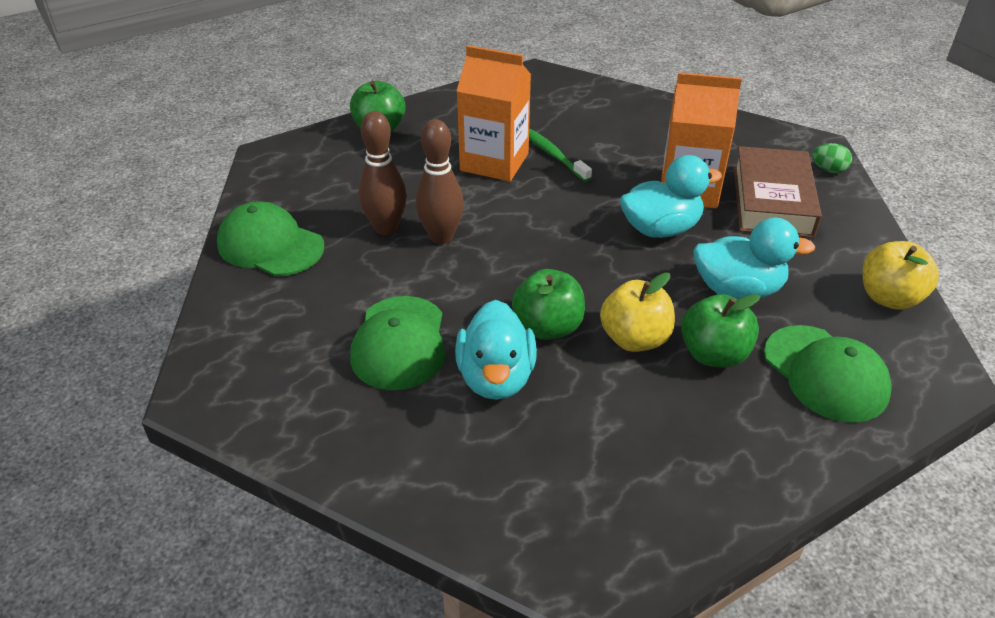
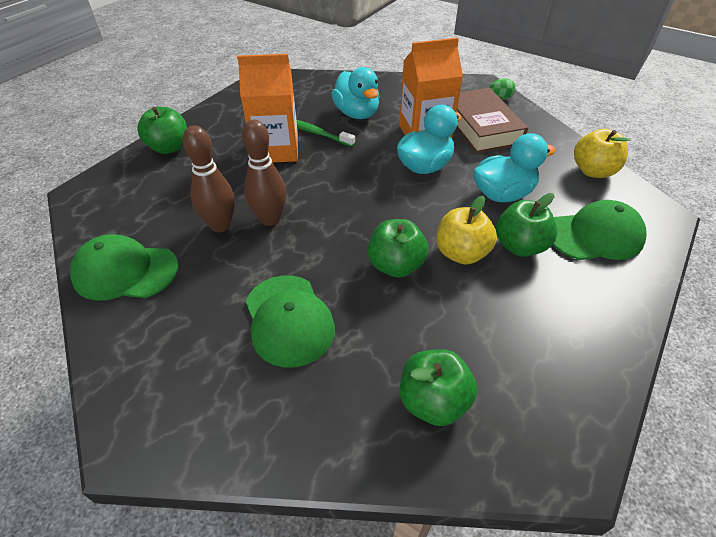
camera: 25 degrees left, 5 degrees up
(496, 377) = (383, 321): turquoise duck -> turquoise duck (357, 114)
(496, 471) = (433, 401): none -> green apple
(825, 373) = (595, 235): green cap -> green cap turned 45 degrees counterclockwise

